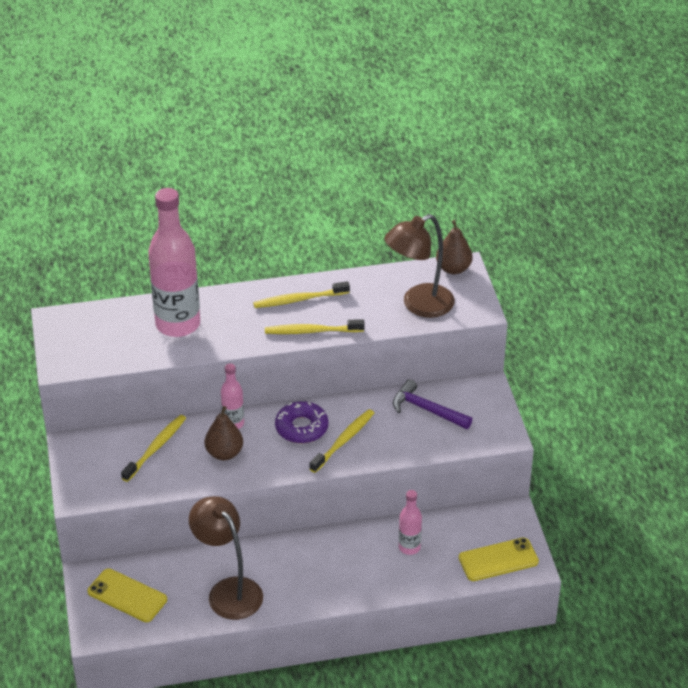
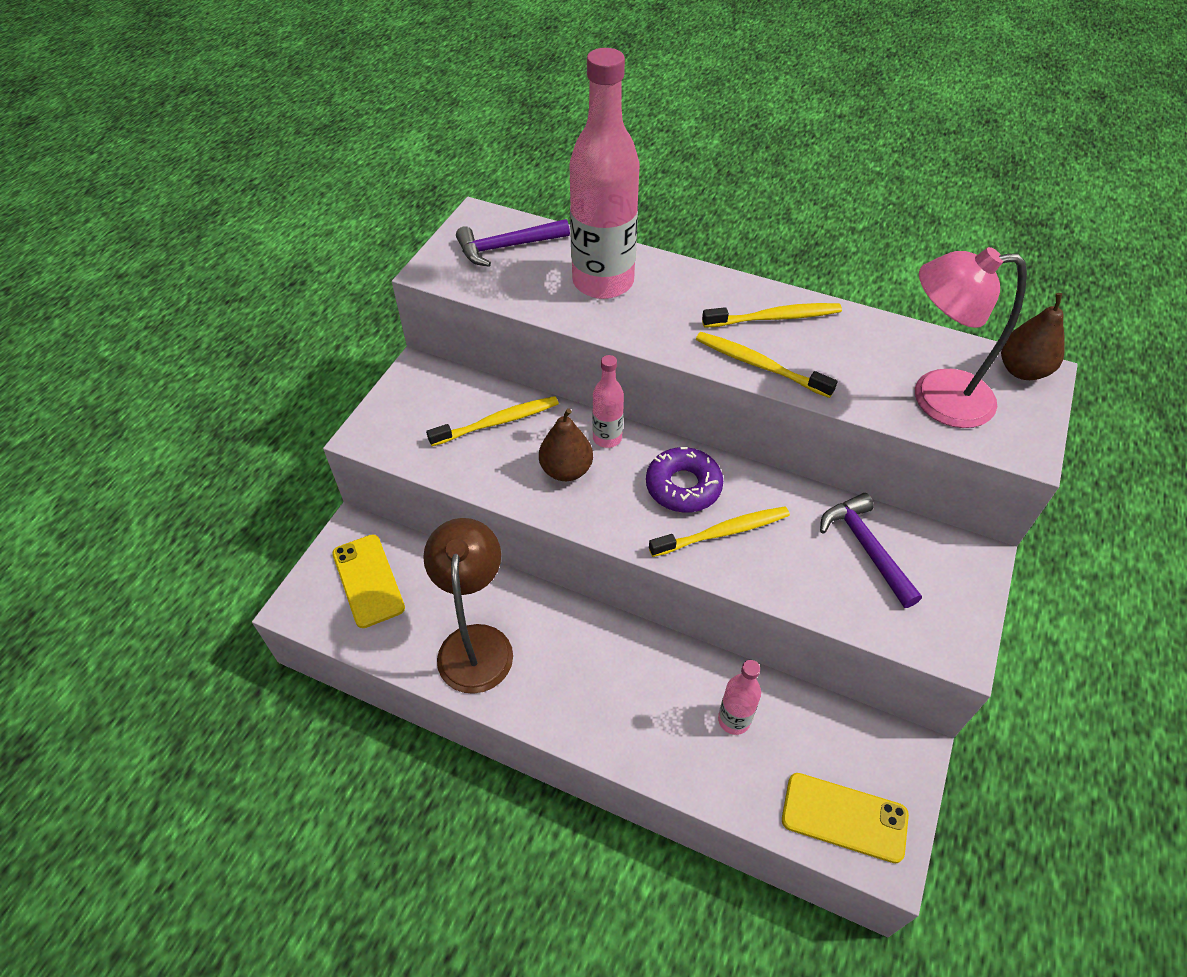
camera: 35 degrees right, 10 degrees up
(94, 330) = (507, 247): none -> purple hammer
(299, 299) = (774, 318): yellow toothbrush -> yellow toothbrush turned 150 degrees clockwise
(419, 305) = (936, 398): brown lamp -> pink lamp

